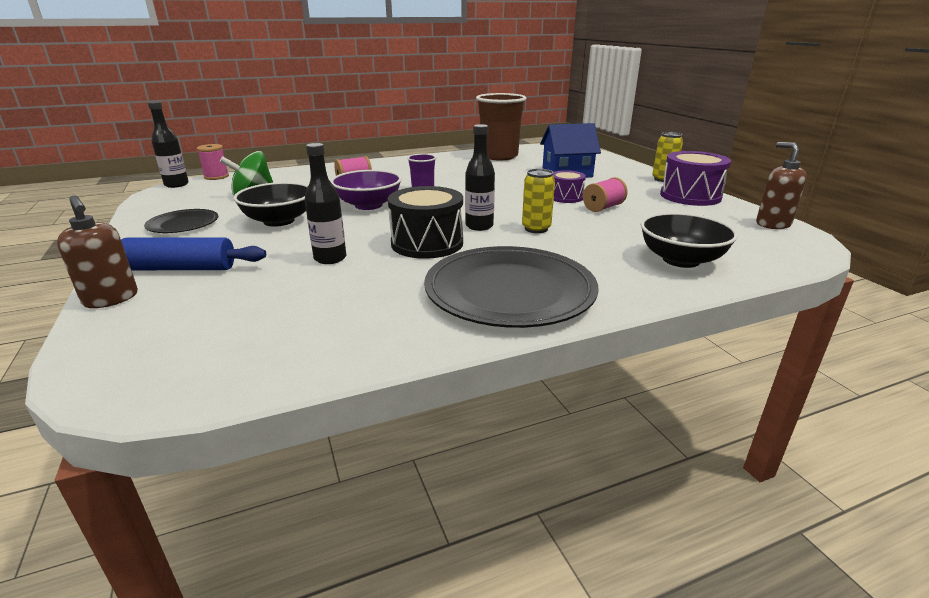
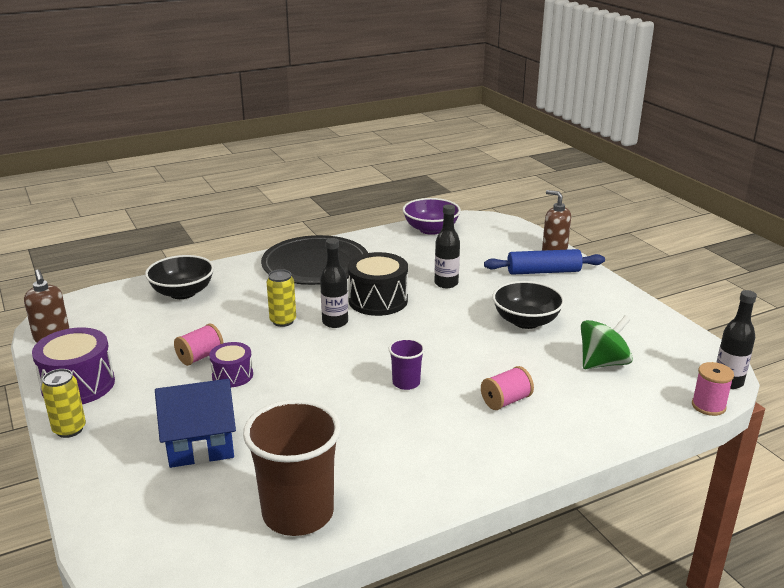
camera: 175 degrees right, 0 degrees up
(183, 224) = (608, 313): black plate -> none
(368, 205) = (456, 349): purple bowl -> purple bowl (431, 229)

